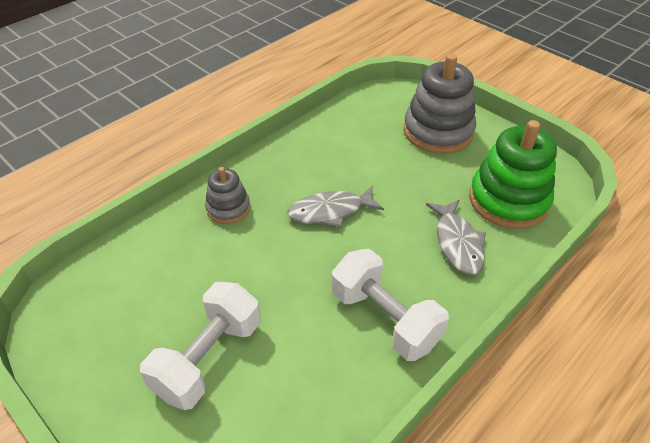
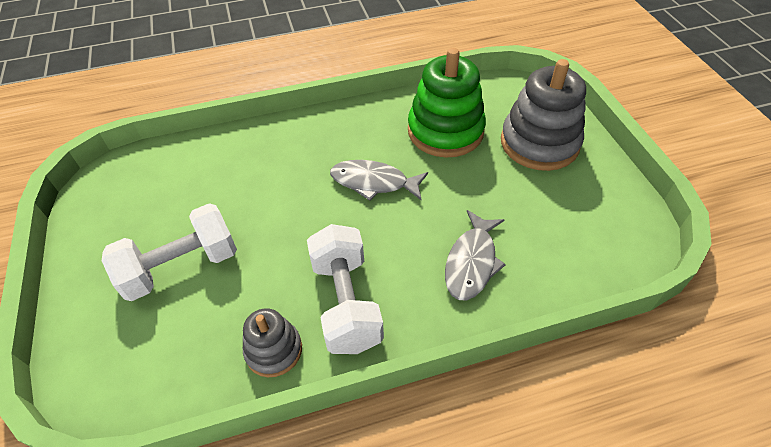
camera: 30 degrees right, 5 degrees up
(228, 208) = (290, 145): grey stacking toy -> grey stacking toy (274, 350)
(508, 200) = (560, 241): green stacking toy -> green stacking toy (445, 131)

